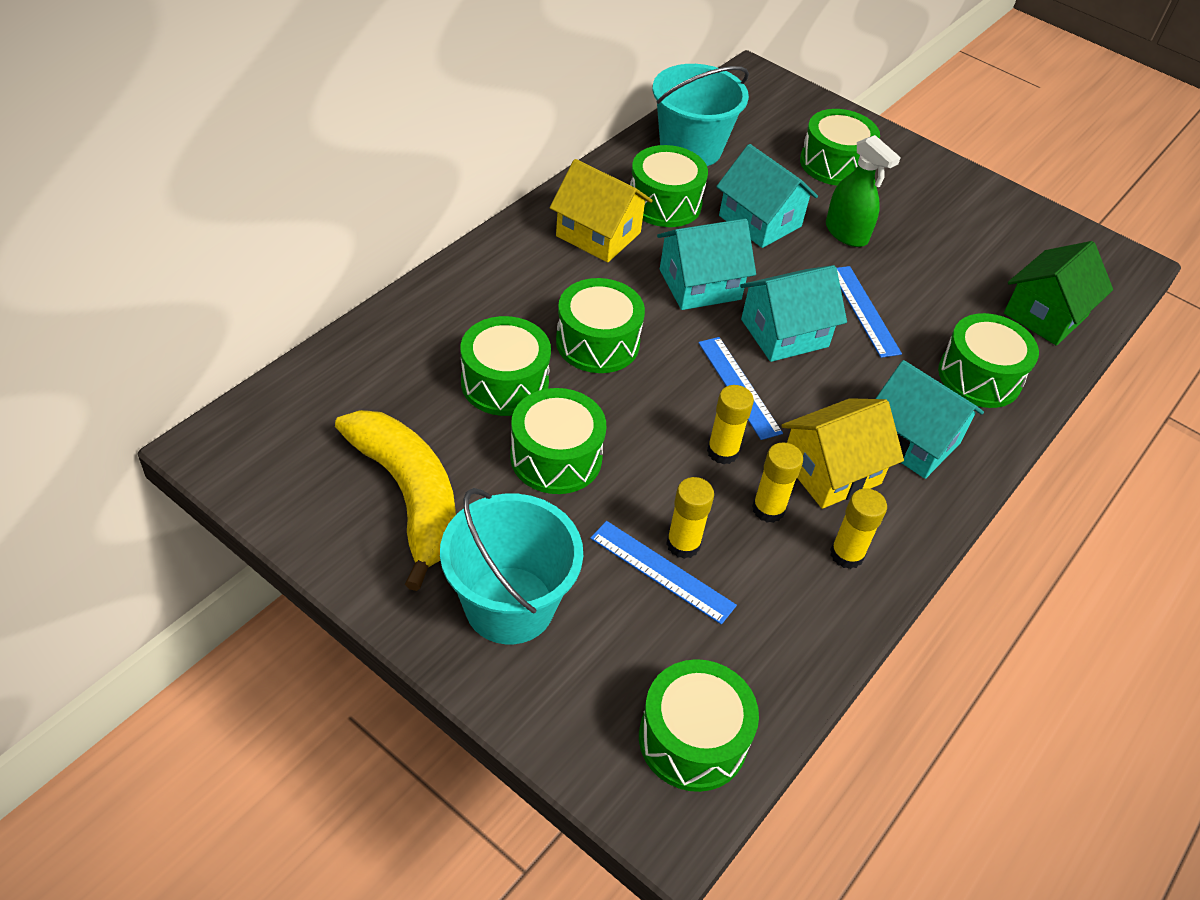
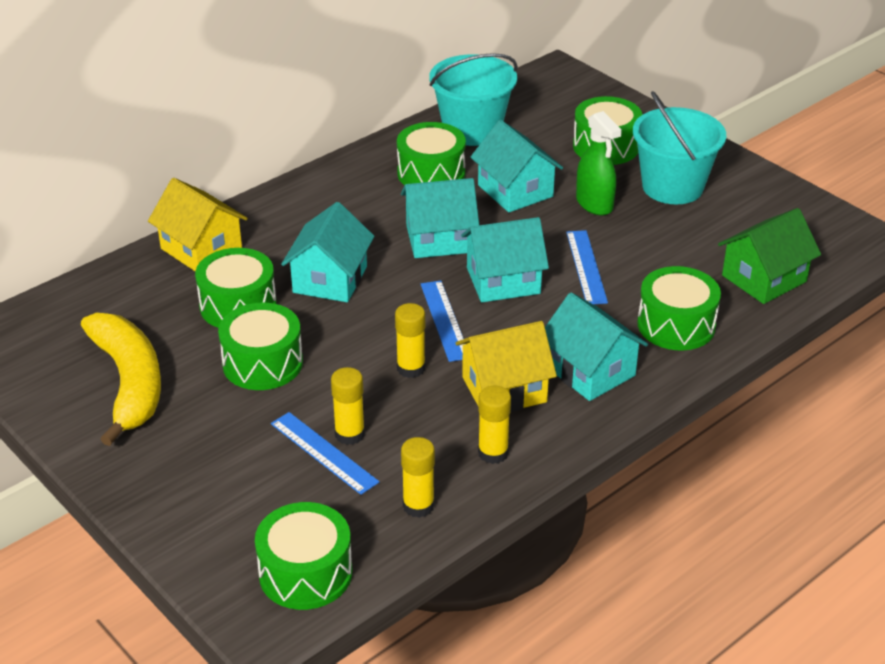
camera: 15 degrees right, 10 degrees down
(509, 605) = (186, 466): turquoise bucket -> turquoise bucket (672, 187)
(597, 342) = (330, 279): green drum -> turquoise house
(598, 234) = (361, 196): yellow house -> yellow house (201, 249)
(768, 509) = (435, 414): yellow glue stick -> yellow glue stick (418, 506)

